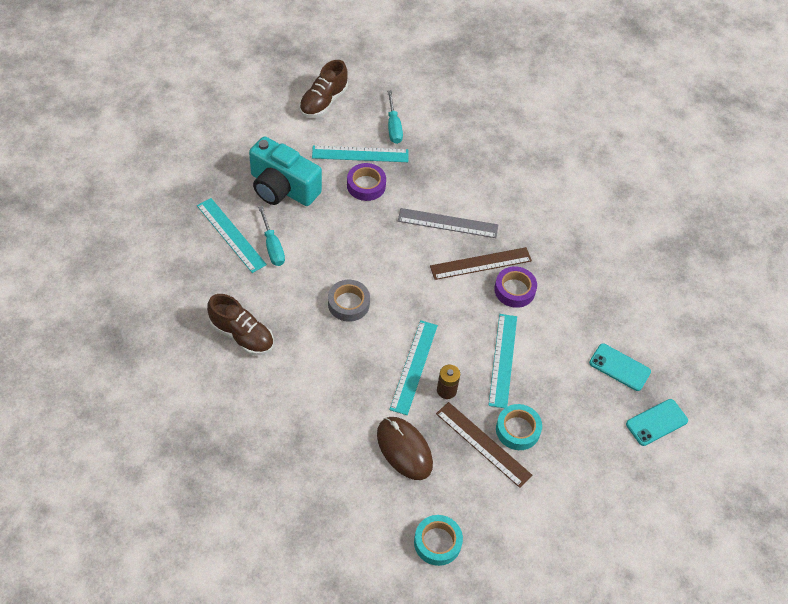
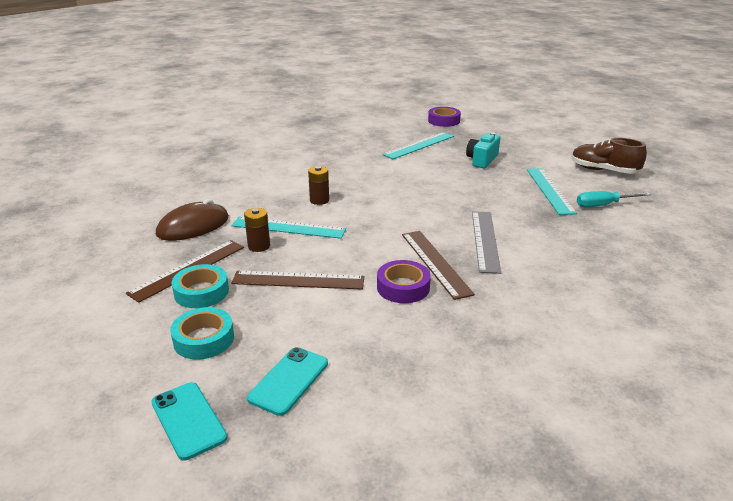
camera: 90 degrees right, 25 degrees down
(242, 335) = (318, 155): brown shoe -> none
(272, 246) = (413, 160): turquoise screwdriver -> none
(282, 188) = (482, 160): turquoise camera -> turquoise camera, size x0.59
(348, 303) = (359, 193): grey tape -> none
(359, 339) = (319, 200): none -> brown battery
(366, 185) = (510, 195): purple tape -> purple tape (444, 121)
(437, 542) = (84, 246): turquoise tape -> turquoise tape (204, 339)
(503, 360) = (298, 280): turquoise ruler -> brown ruler

